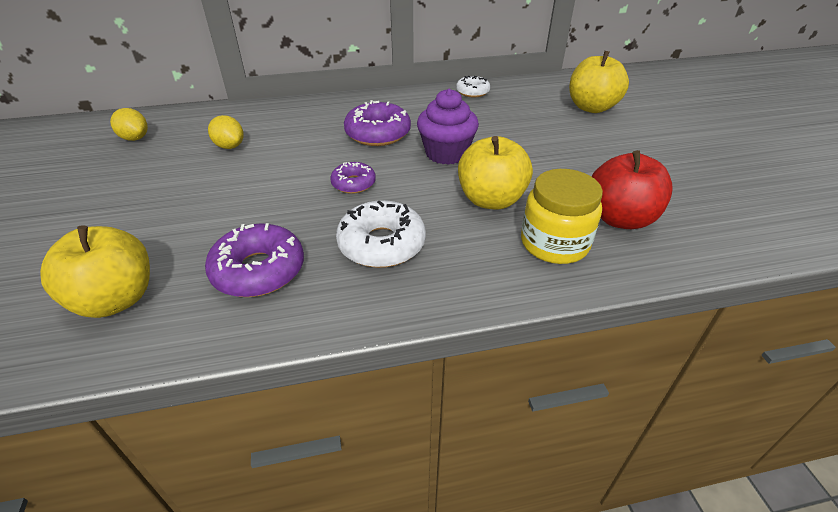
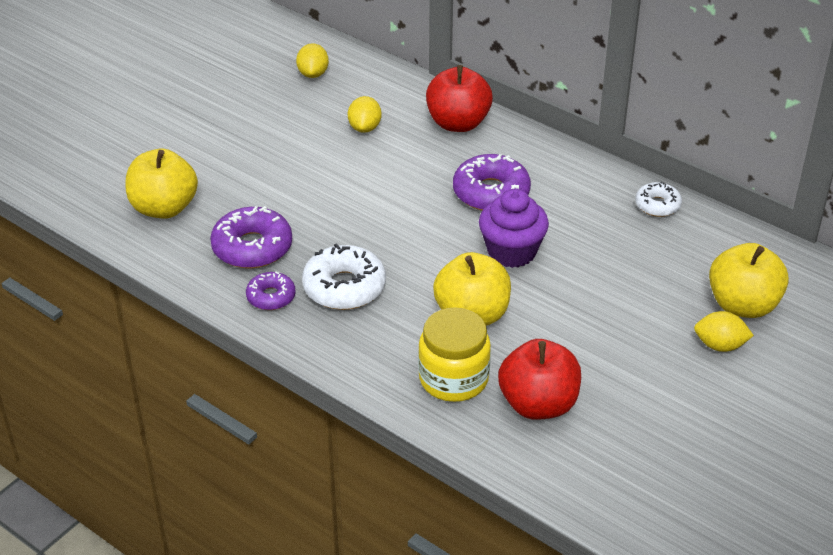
camera: 50 degrees right, 0 degrees up
(293, 113) = (458, 123): none -> red apple
(353, 183) = (399, 227): purple donut -> purple donut (271, 297)
(621, 129) = (720, 345): none -> yellow lemon

